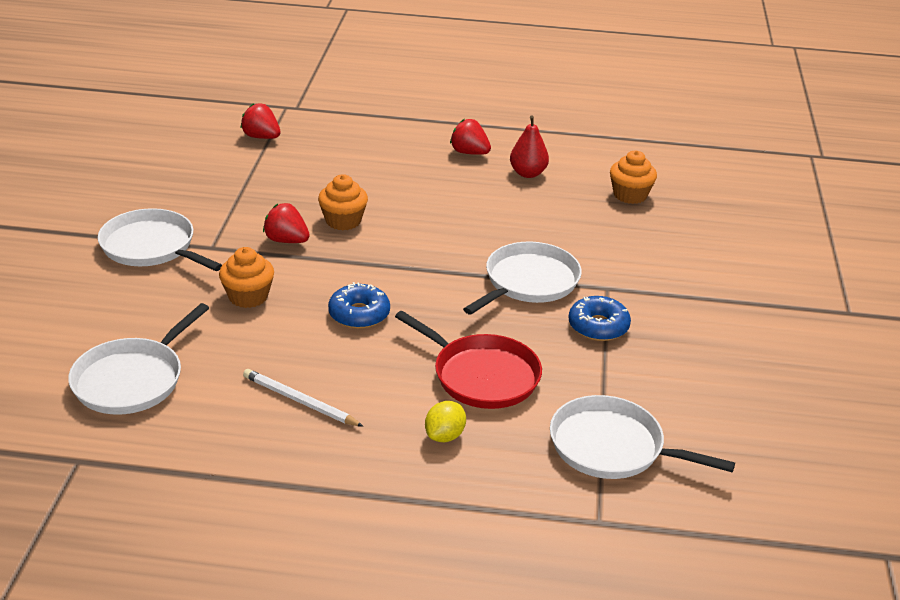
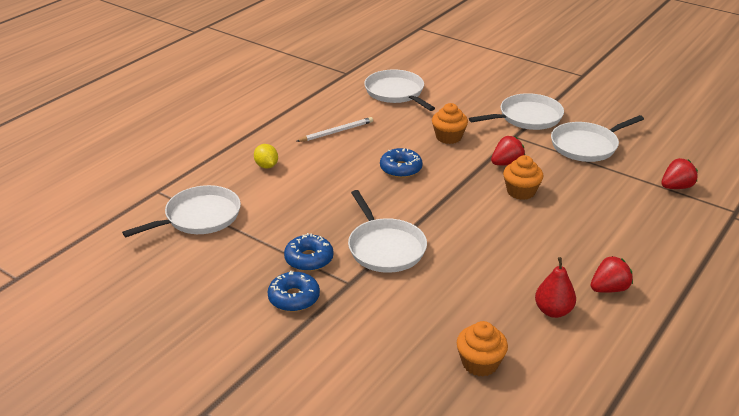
camera: 120 degrees right, 0 degrees up
(204, 195) = (587, 145): none -> white pan
(481, 375) = (303, 193): red pan -> none
(665, 315) = (294, 298): none -> blue donut

